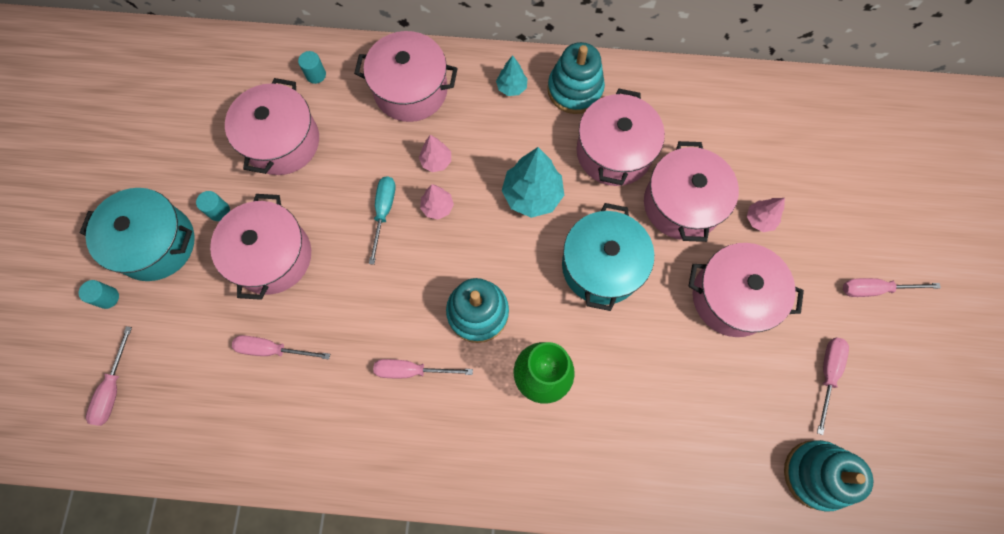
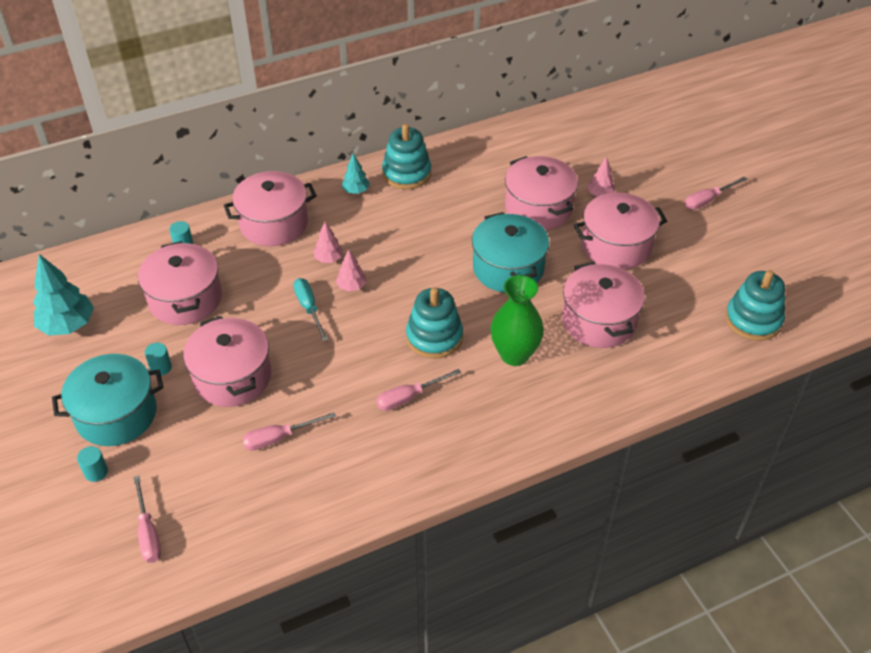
camera: 30 degrees left, 25 degrees down
(532, 195) = (422, 248): turquoise tree -> turquoise tree (68, 325)
(614, 152) = (465, 198): pink pot -> pink pot (598, 321)
(827, 374) = (715, 260): pink screwdriver -> none

